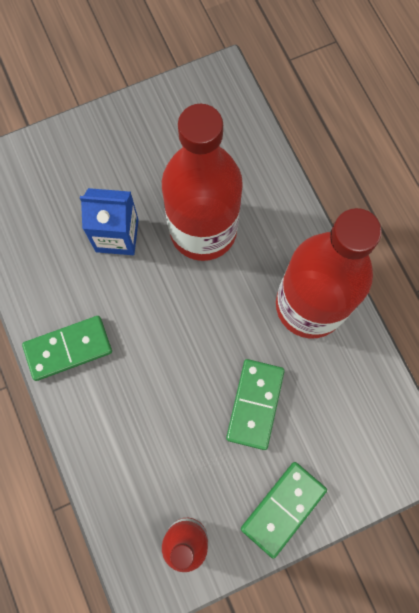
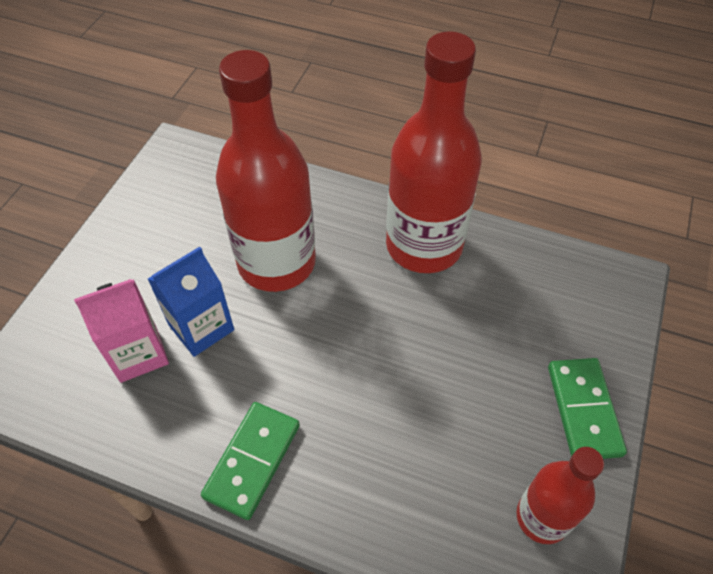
camera: 45 degrees left, 20 degrees down
(68, 220) = (138, 353): none -> pink carton
(255, 404) = (468, 352): green domino -> none

